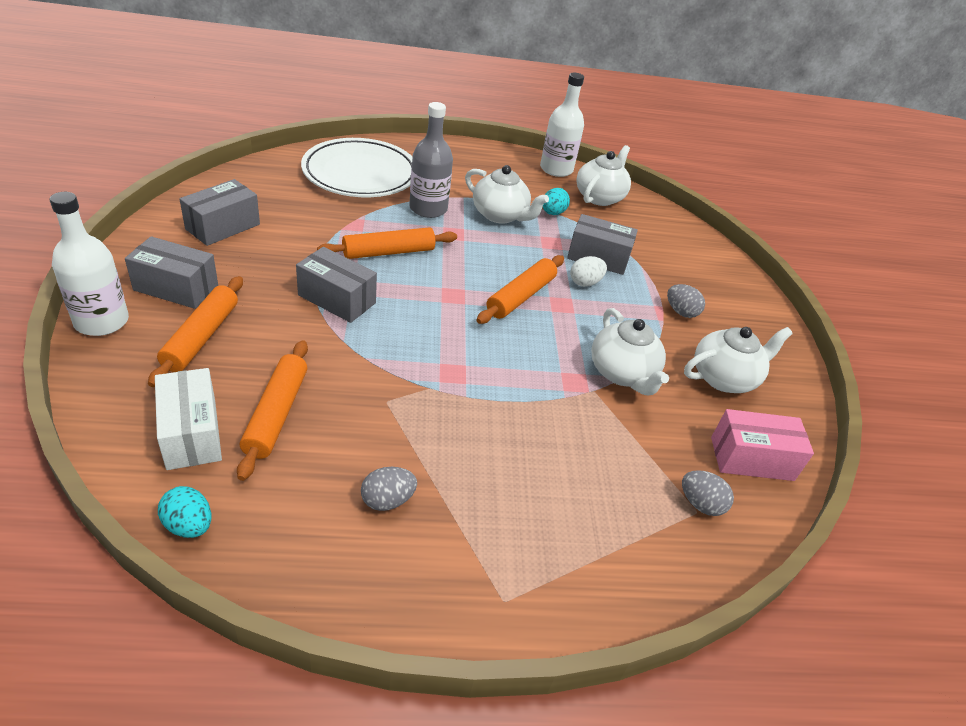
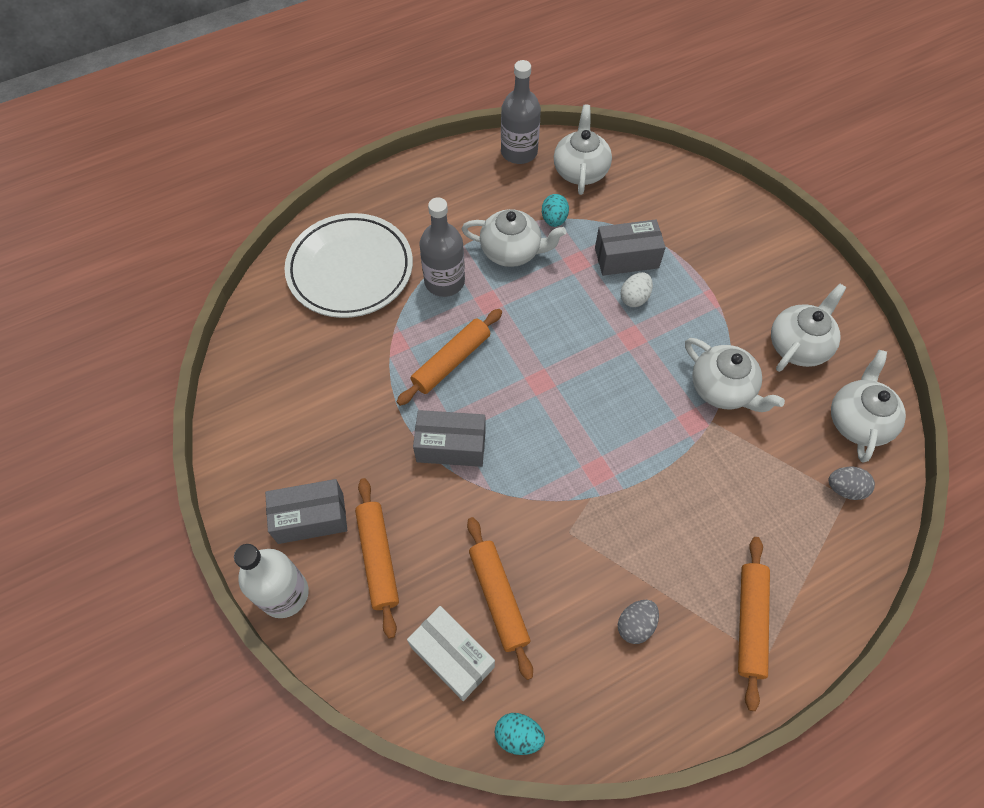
camera: 20 degrees left, 20 degrees up
(223, 227) = (286, 419): grey box -> none
(521, 296) = (594, 348): orange rolling pin -> orange rolling pin (750, 622)
(556, 169) = (519, 152): white bottle -> grey bottle
(681, 312) = (728, 287): grey egg -> none
(751, 459) = (857, 421): pink box -> white teapot

